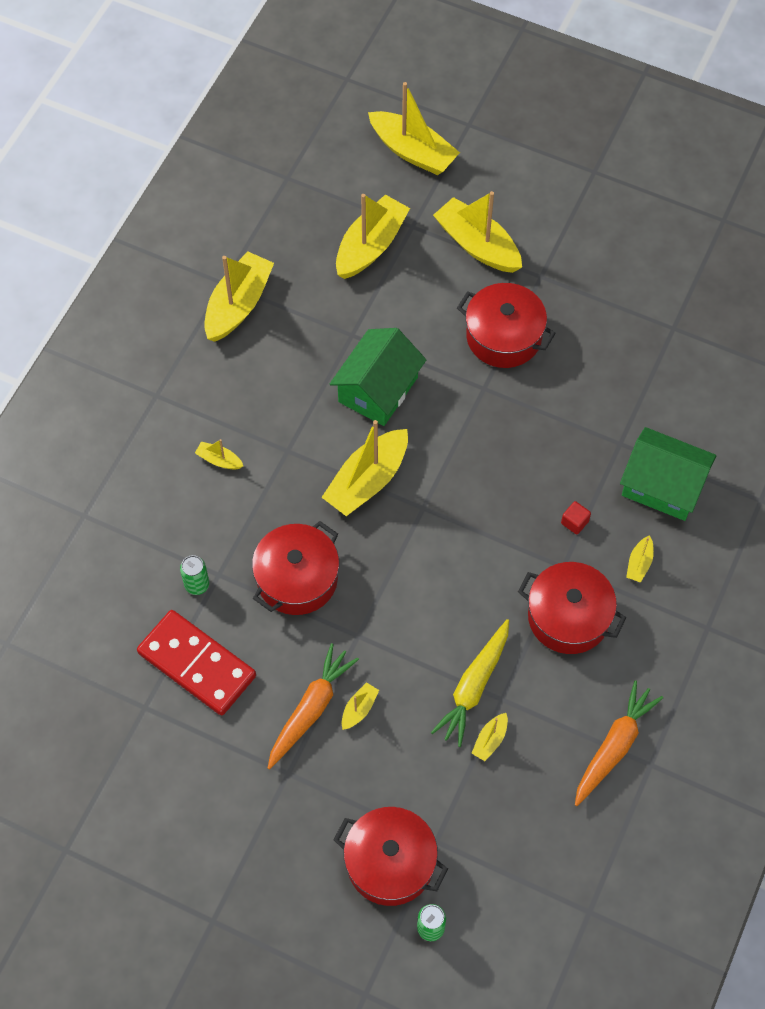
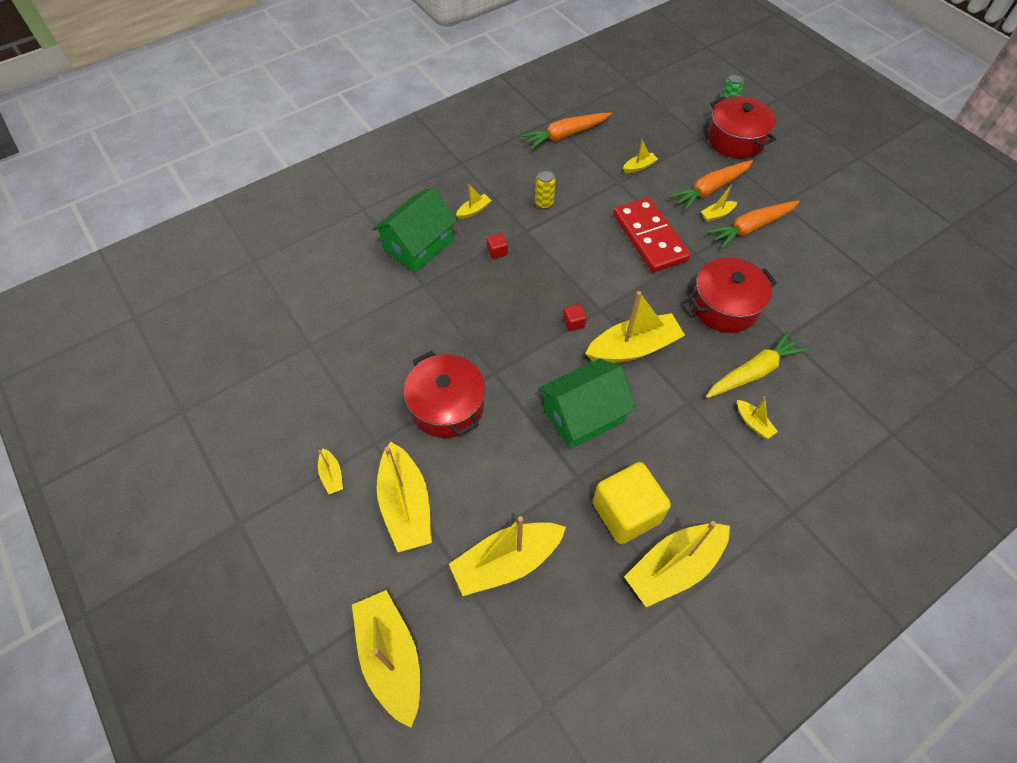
camera: 150 degrees left, 5 degrees down
(197, 585) = (807, 337): green can -> none
(197, 664) = (825, 286): red domino -> red domino (649, 237)
(296, 326) = (626, 512): none -> yellow cube
(384, 748) = (710, 189): none -> orange carrot
(441, 478) = (573, 323): none -> red cube
(474, 686) = (632, 195): yellow carrot -> yellow carrot (753, 372)
(554, 236) = (332, 475): none -> yellow boat
(568, 617) = (544, 203): red pot -> yellow can
(662, 486) = (418, 245): green house -> green house turned 75 degrees clockwise

